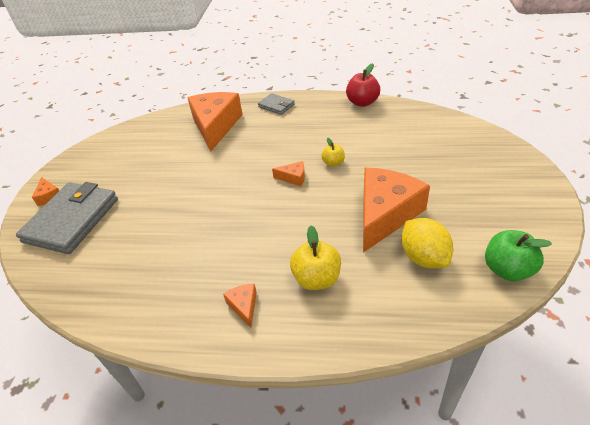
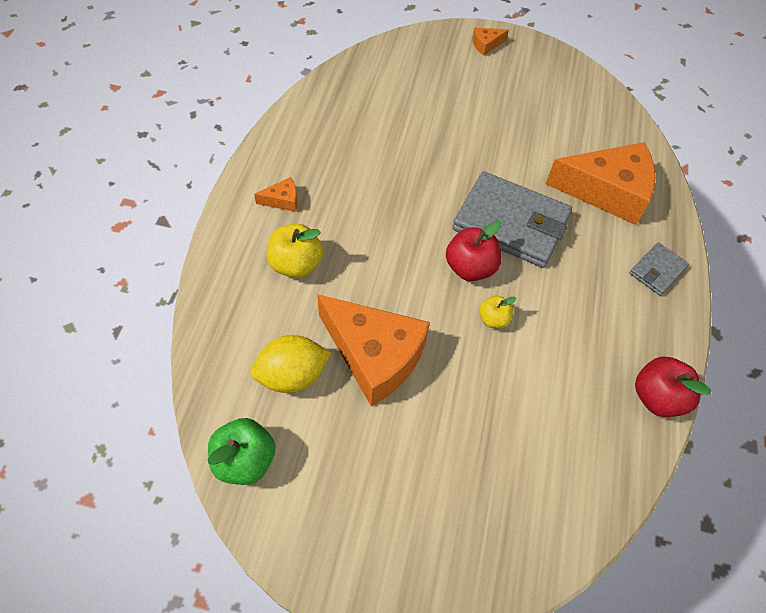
camera: 90 degrees right, 15 degrees up
(72, 220) = (441, 67): grey wallet -> grey wallet (510, 223)
(293, 178) = (470, 268): orange cheese -> red apple

